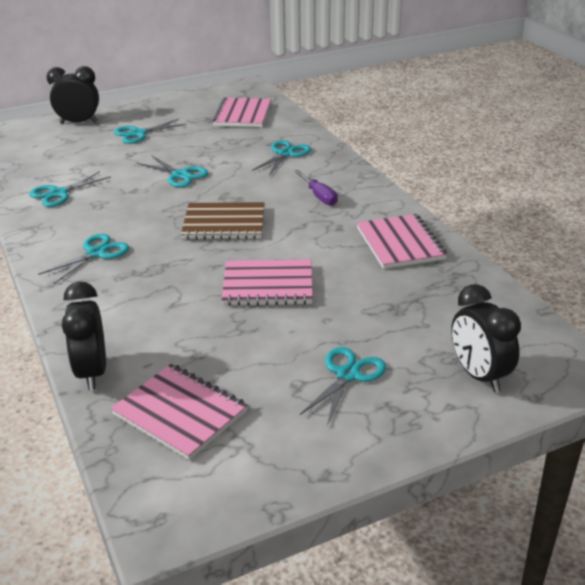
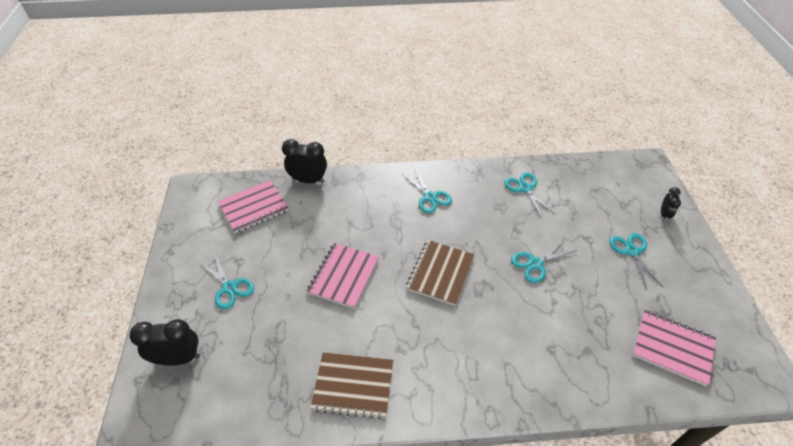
camera: 110 degrees right, 15 degrees up
(79, 123) = (664, 214): black clock -> black clock, size x0.57
(285, 154) = (560, 357): turquoise scissors -> none
(319, 196) = (460, 354): purple screwdriver -> none
(400, 243) = (353, 386): pink notebook -> brown notebook

